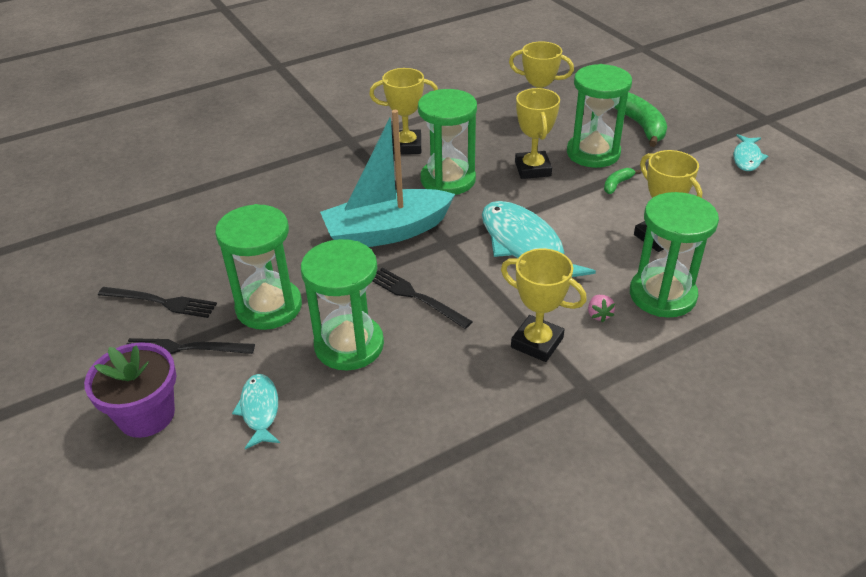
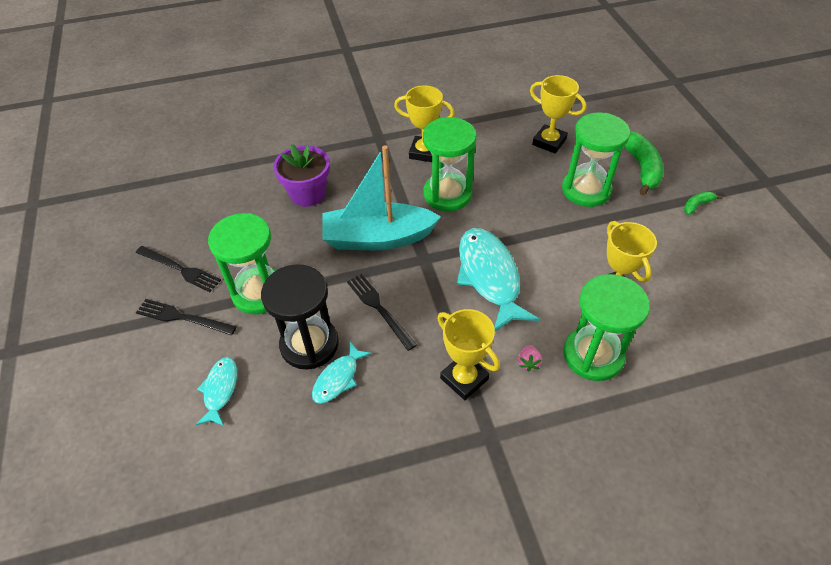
camera: 15 degrees right, 10 degrees up
(146, 415) = (136, 373): purple flower pot -> purple flower pot (308, 194)
(349, 345) = (309, 344): green hourglass -> black hourglass
(533, 169) = (525, 197): yellow trophy -> none
(617, 184) = (595, 228): green banana -> green banana (697, 205)
(747, 158) = (730, 222): turquoise fish -> turquoise fish (338, 378)

